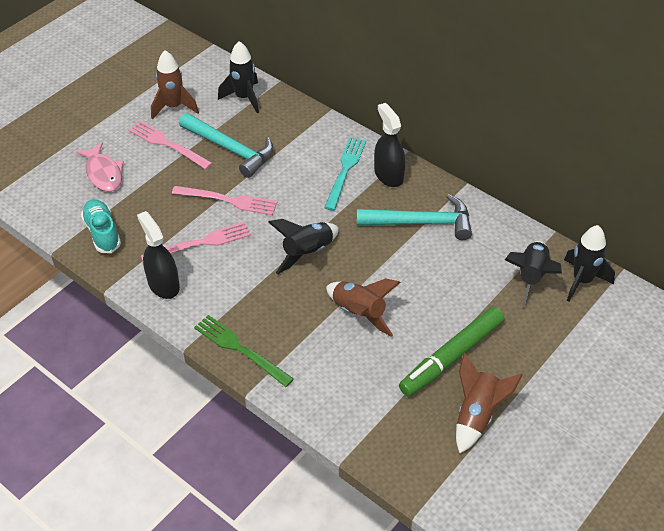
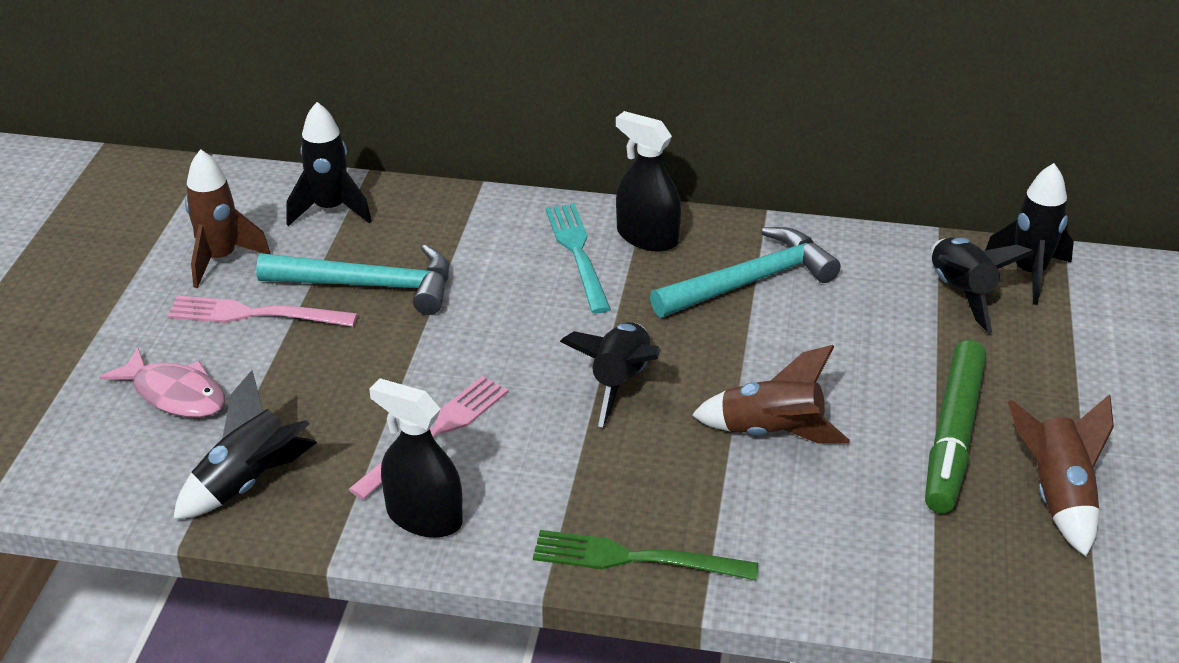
camera: 30 degrees left, 10 degrees down
(102, 233) = (248, 482): turquoise shoe -> black rocket
(228, 200) = (429, 357): pink fork -> none

